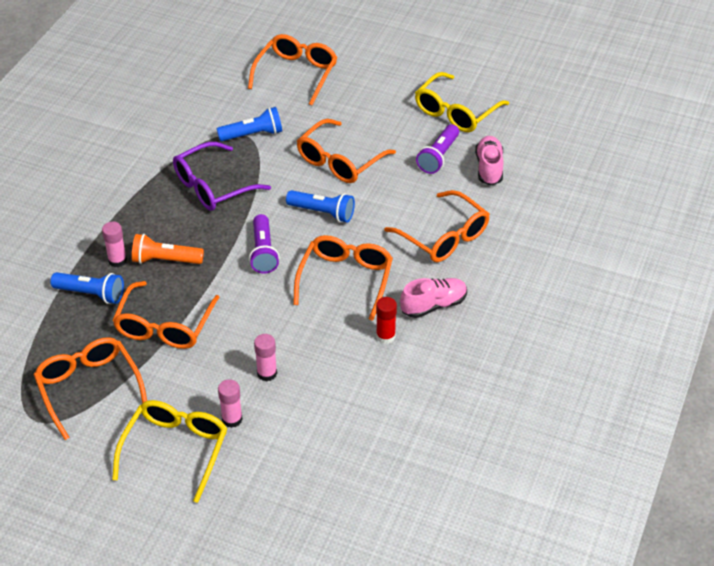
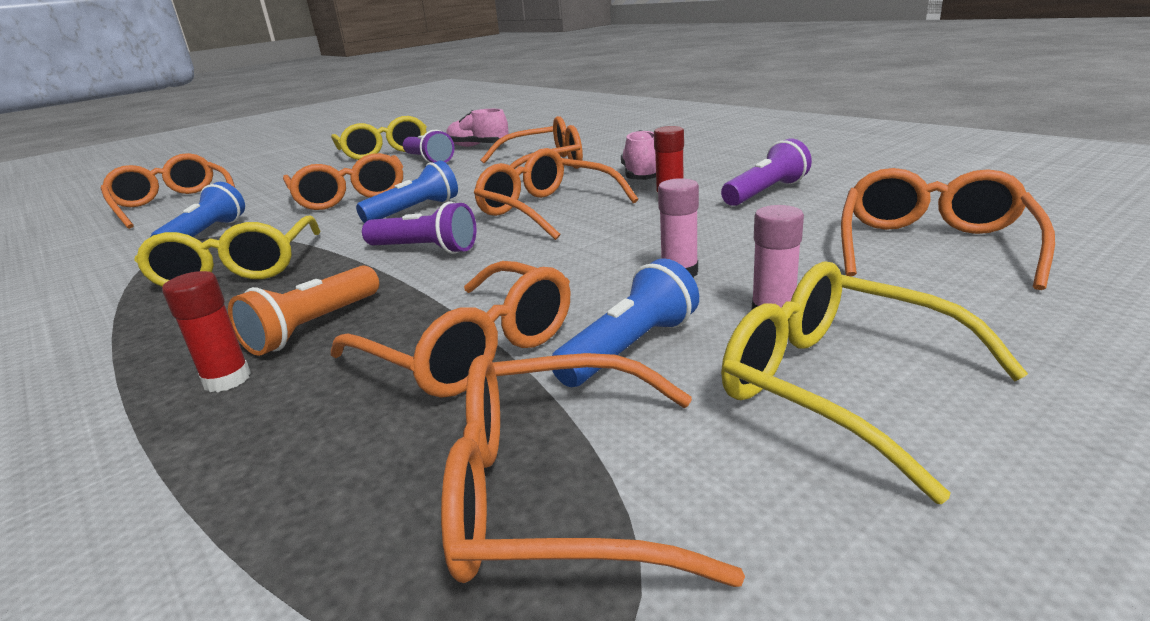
camera: 60 degrees left, 20 degrees down
(91, 294) = (259, 431): blue flashlight -> blue flashlight (630, 348)
(117, 260) = (227, 379): pink glue stick -> red glue stick
(213, 186) = (237, 269): purple glasses -> yellow glasses
(337, 473) = (932, 246): none -> orange glasses
(414, 383) = (766, 192): none -> purple flashlight

